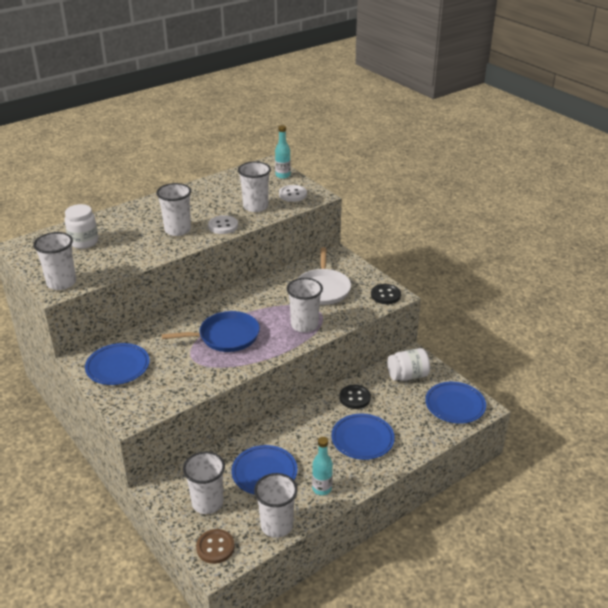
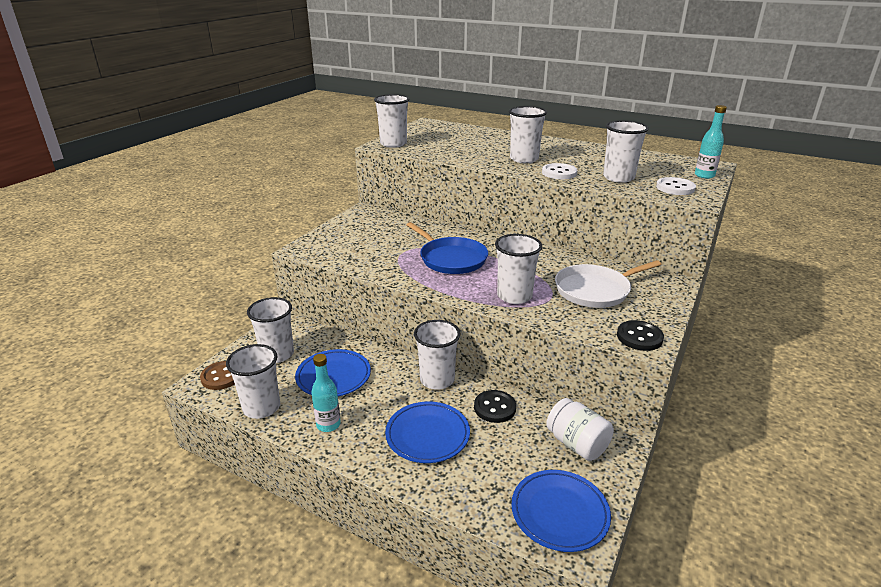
camera: 65 degrees right, 5 degrees down
(84, 242) = (459, 136): white jar -> none
(118, 367) = (365, 225): blue plate -> none
(307, 416) = (437, 380): none -> white cup

